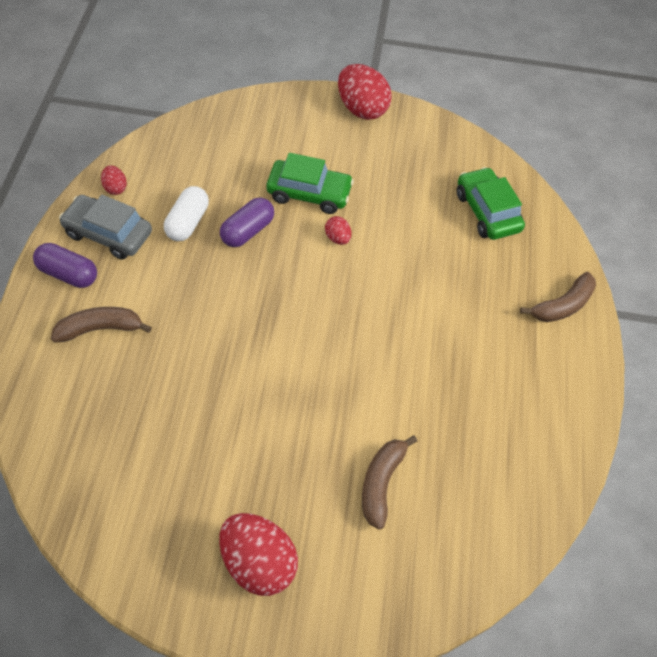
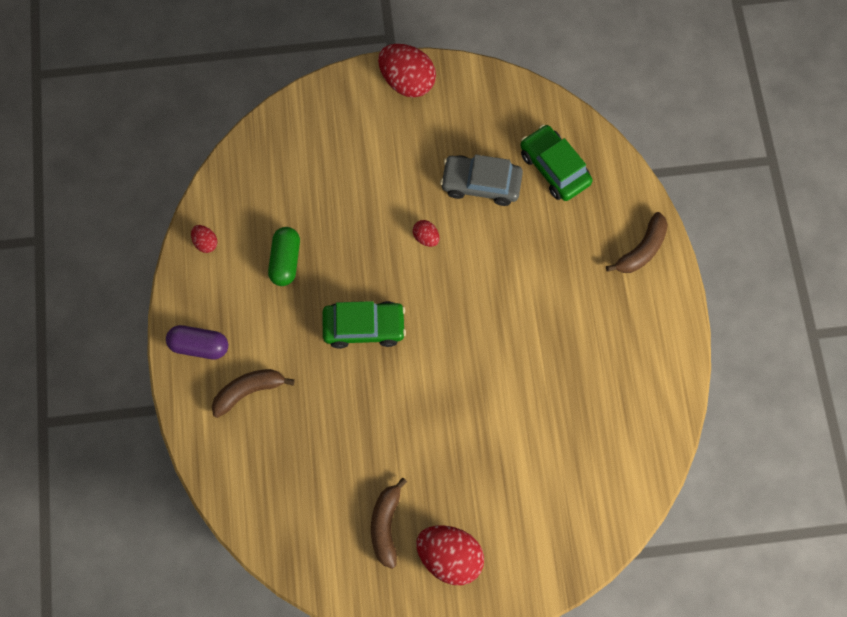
camera: 10 degrees left, 15 degrees up
(108, 234) = (218, 294): grey car -> grey car (481, 184)
(187, 222) = (285, 261): white capsule -> green capsule
(247, 231) = (342, 254): purple capsule -> none
(309, 193) = (386, 196): green car -> green car (364, 327)
(381, 483) = (527, 462): brown banana -> brown banana (386, 525)

